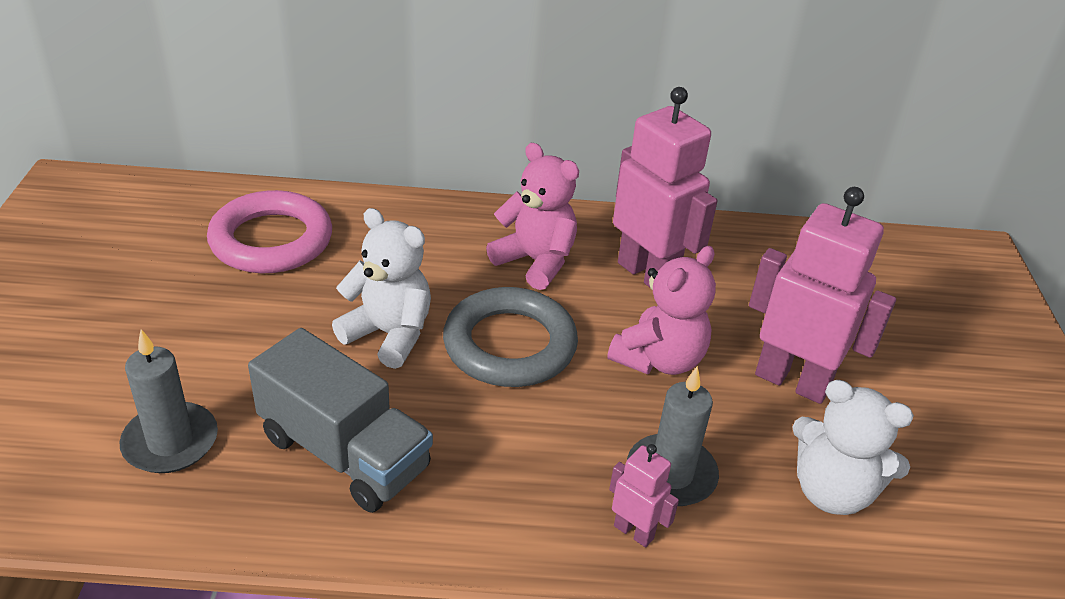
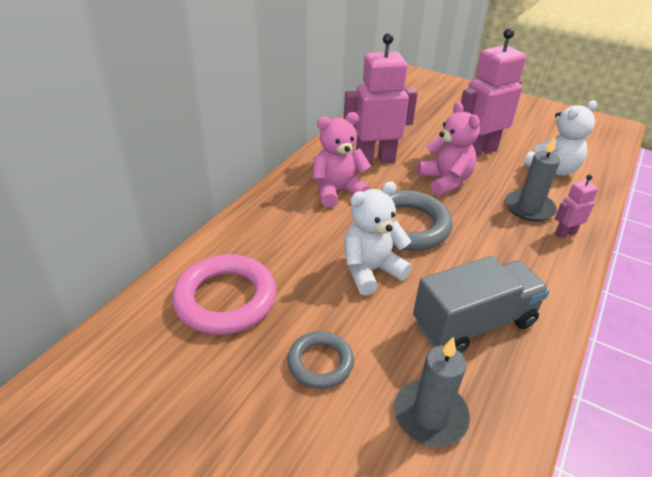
camera: 60 degrees left, 0 degrees up
(211, 335) = (320, 363): none -> grey ring

